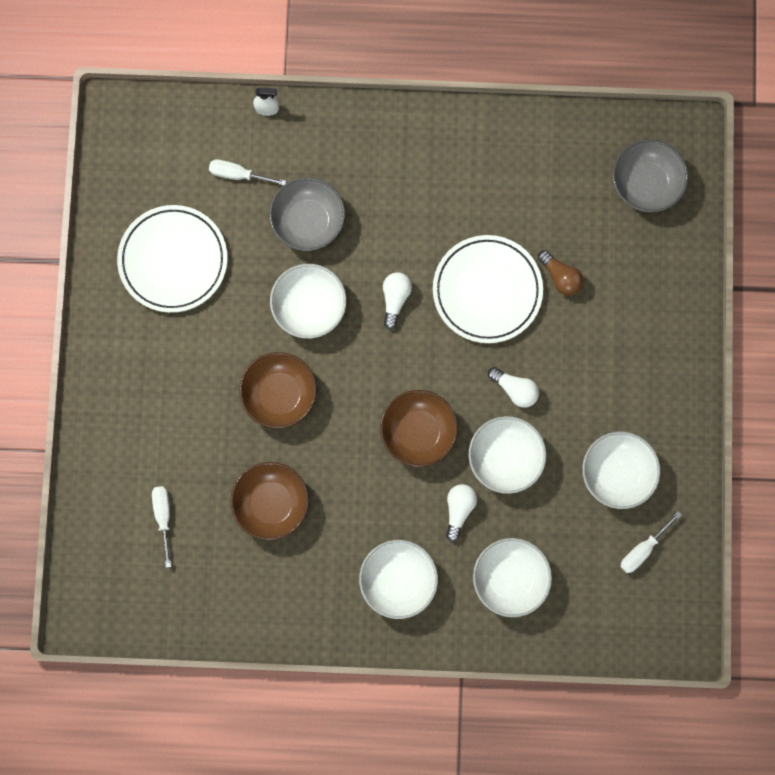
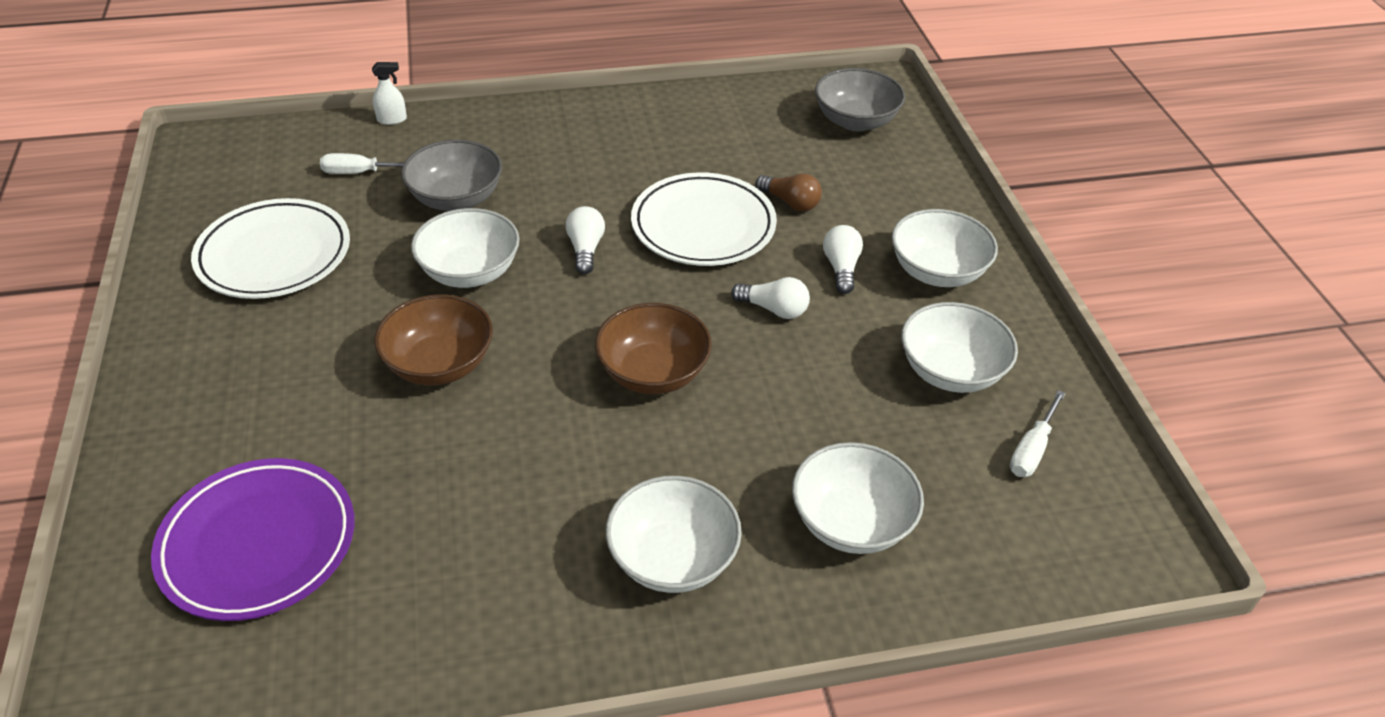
camera: 15 degrees left, 35 degrees down
(163, 517) = (258, 543): white screwdriver -> purple plate
(271, 503) = (442, 493): brown bowl -> none
(459, 509) = (741, 450): white light bulb -> white light bulb (841, 268)
(505, 458) = (788, 381): white bowl -> white bowl (937, 271)

